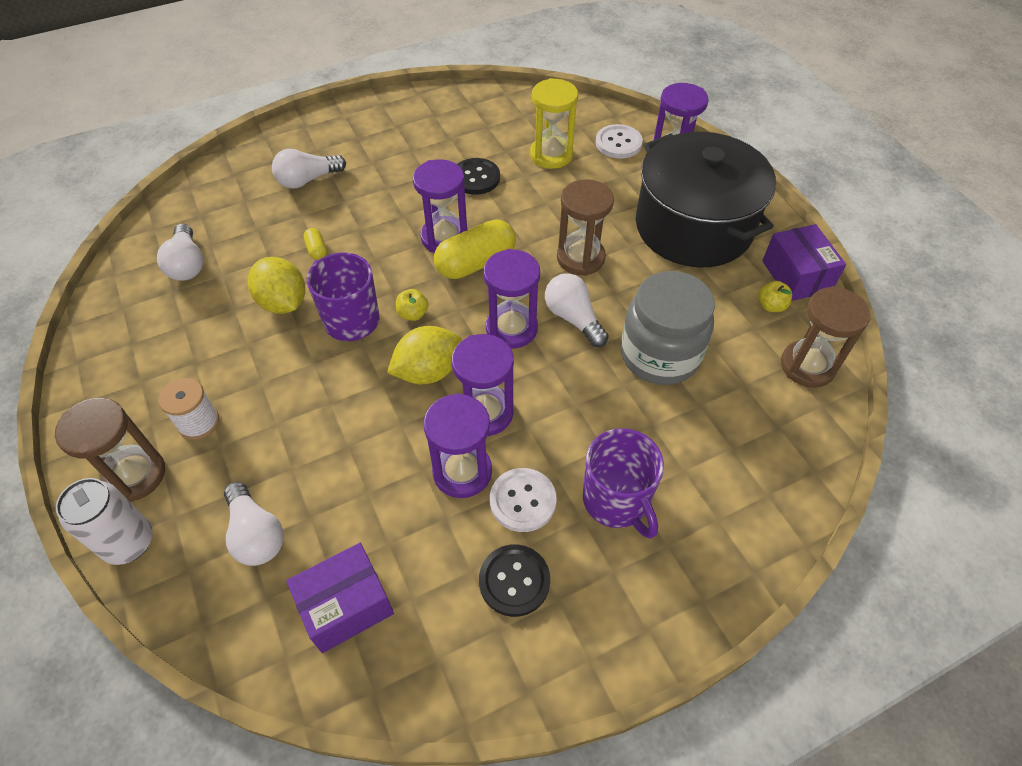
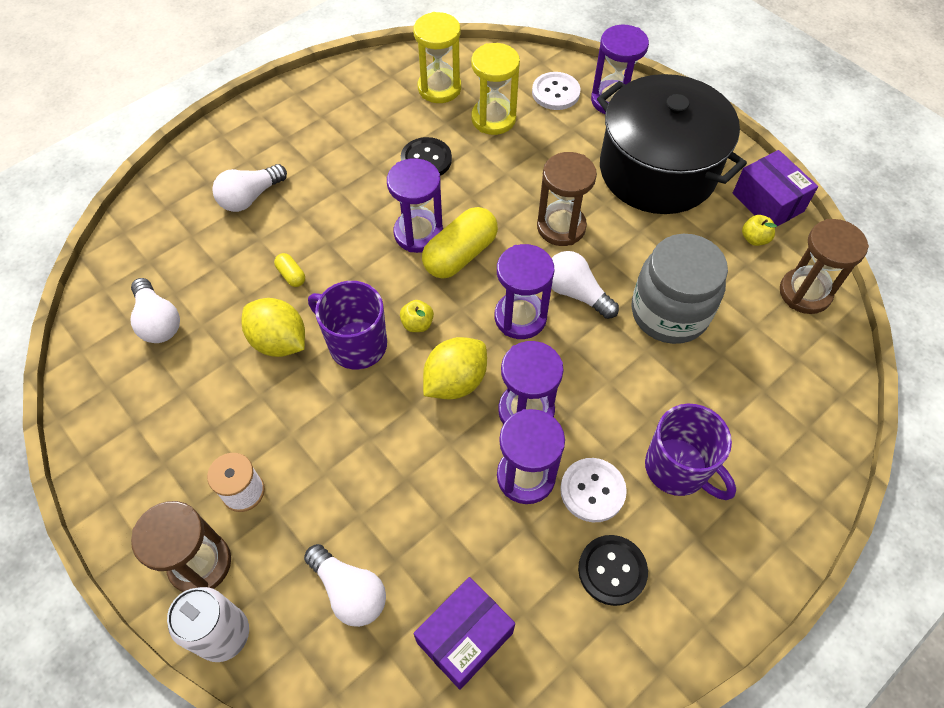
camera: 15 degrees left, 5 degrees up
(511, 121) = (439, 88): none -> yellow hourglass

